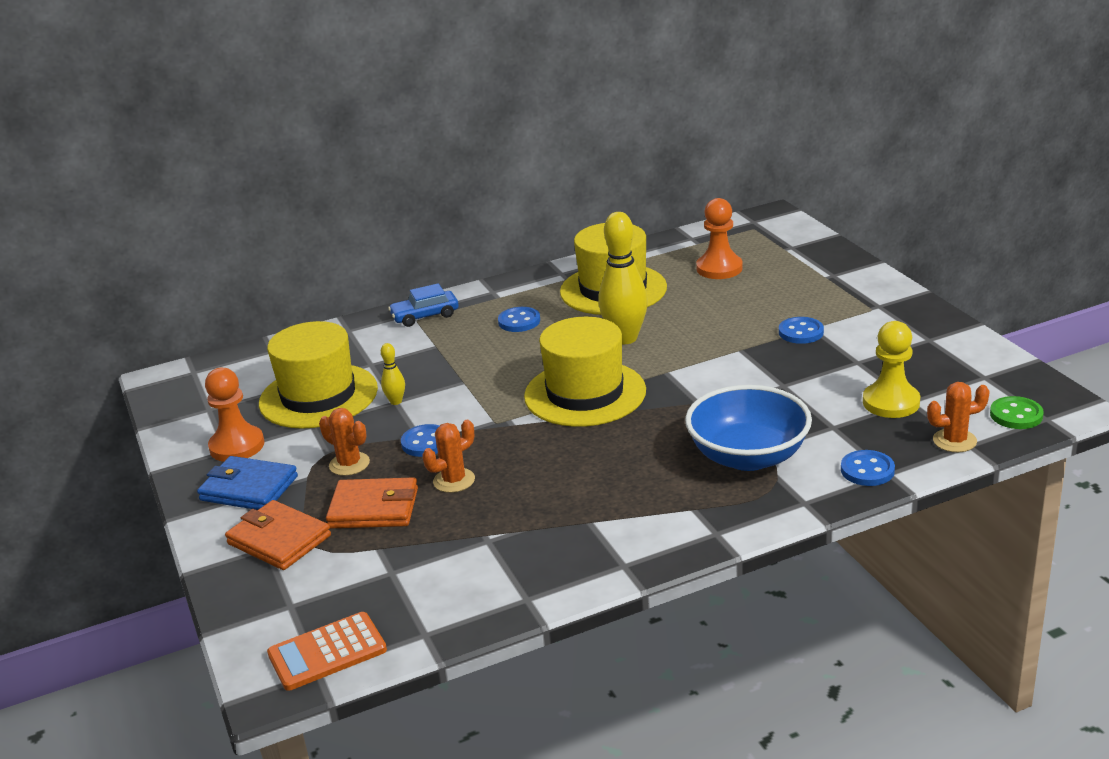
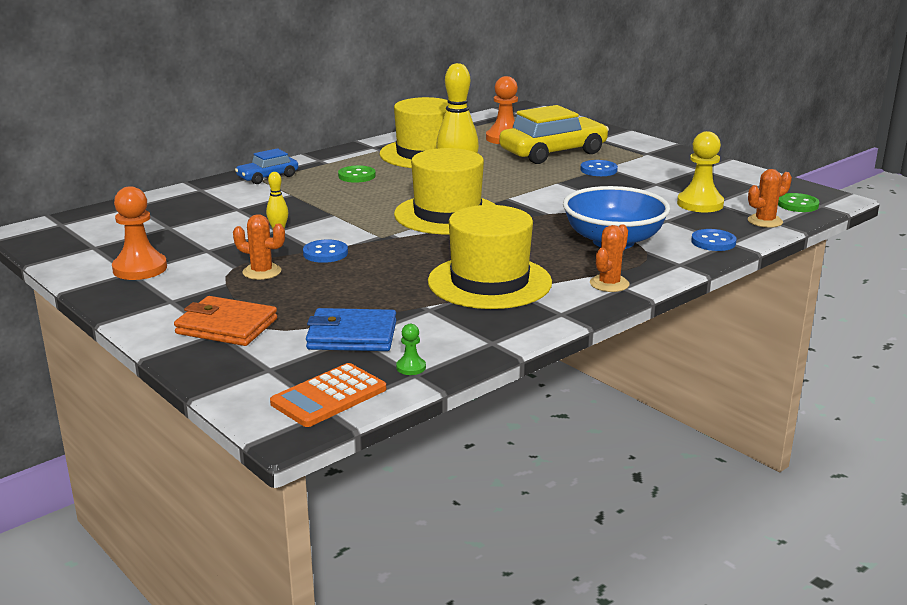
camera: 20 degrees left, 5 degrees down
(249, 488) = (171, 295): blue wallet -> blue wallet (352, 335)
(318, 396) = (200, 231): yellow hat -> yellow hat (489, 282)
(374, 508) = (306, 298): orange wallet -> none
(425, 624) = (411, 367): none -> green pawn
(454, 480) = (369, 275): orange cactus -> orange cactus (609, 284)
(519, 321) = (357, 176): blue button -> green button
(763, 297) = (553, 152): none -> yellow car

